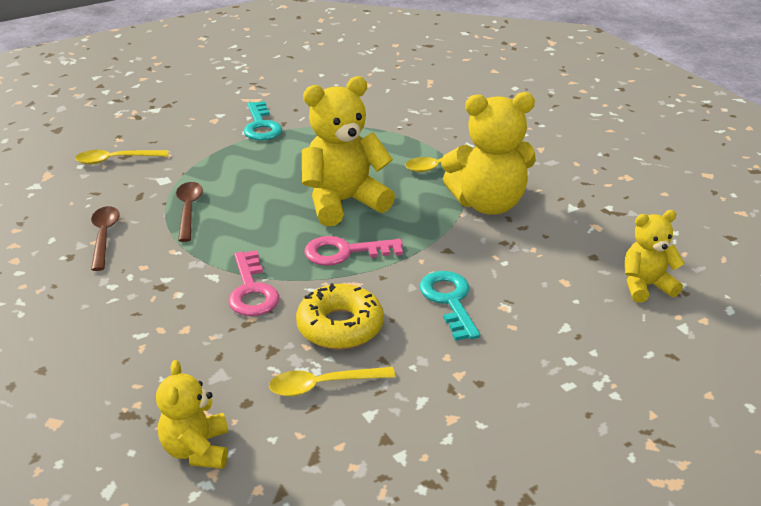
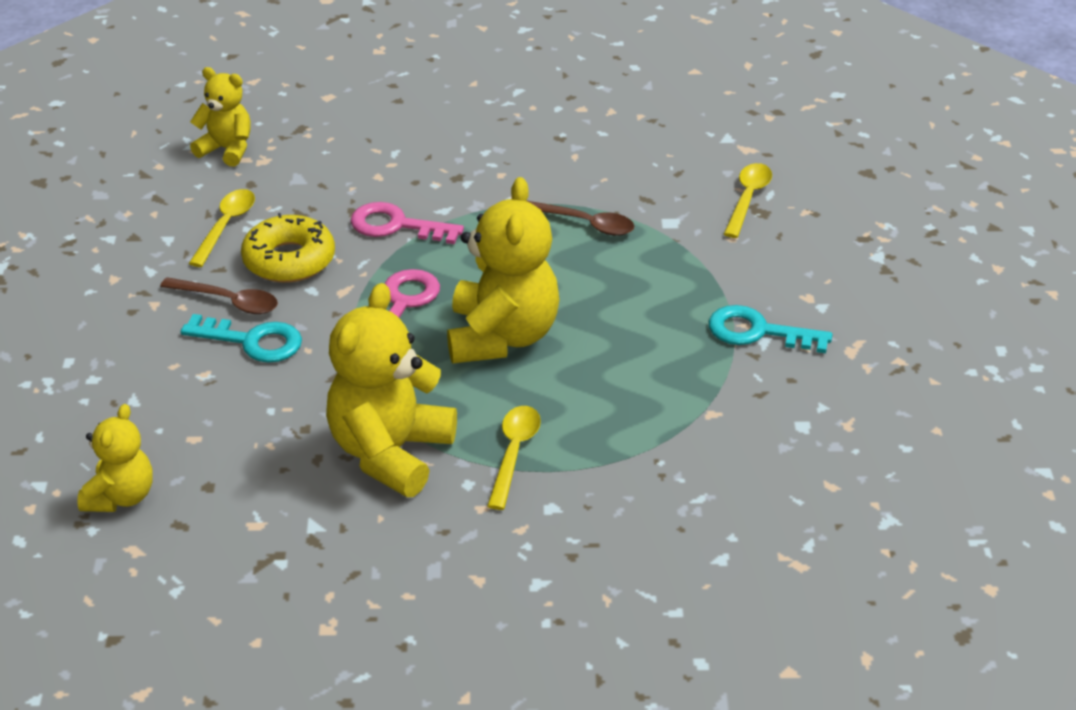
camera: 120 degrees right, 5 degrees up
(104, 236) = (579, 162): brown spoon -> brown spoon (229, 301)

